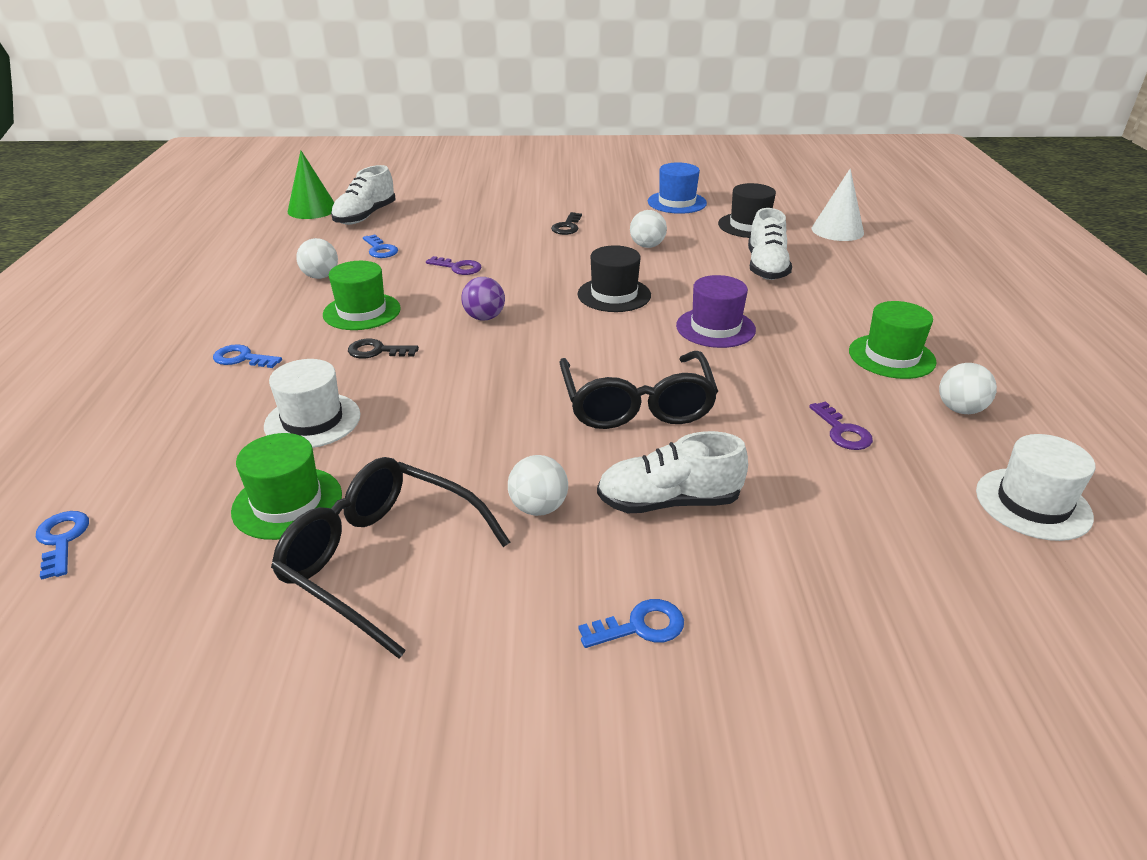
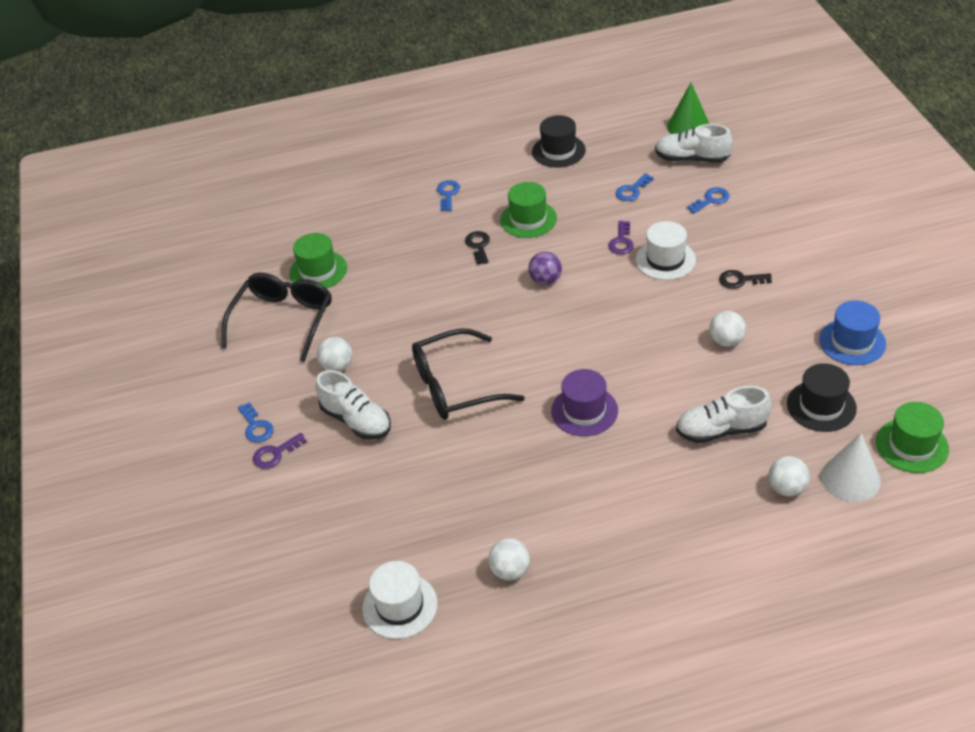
camera: 80 degrees right, 10 degrees up
(62, 540) = (275, 212): blue key -> blue key (711, 200)
(312, 420) = (392, 250): white hat -> white hat (665, 260)
(320, 276) = (571, 180): white ball -> white ball (786, 488)
(614, 295) = (615, 340): black hat -> black hat (558, 151)
(668, 501) = (356, 420): white shoe -> white shoe turned 150 degrees clockwise
(842, 431) = (457, 499): purple key -> purple key (275, 454)
(891, 356) = (580, 527): green hat -> green hat (912, 445)

